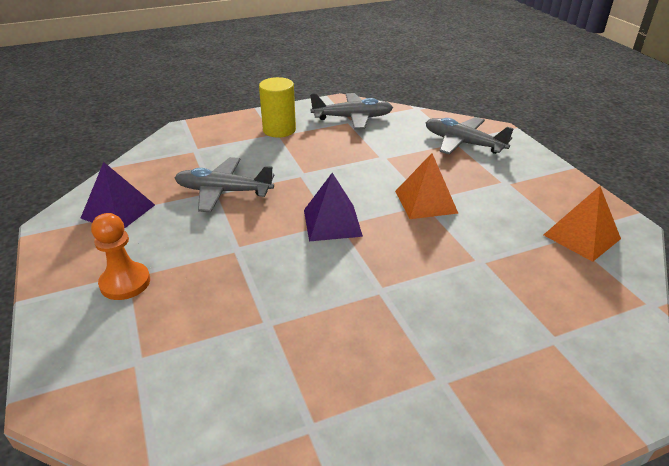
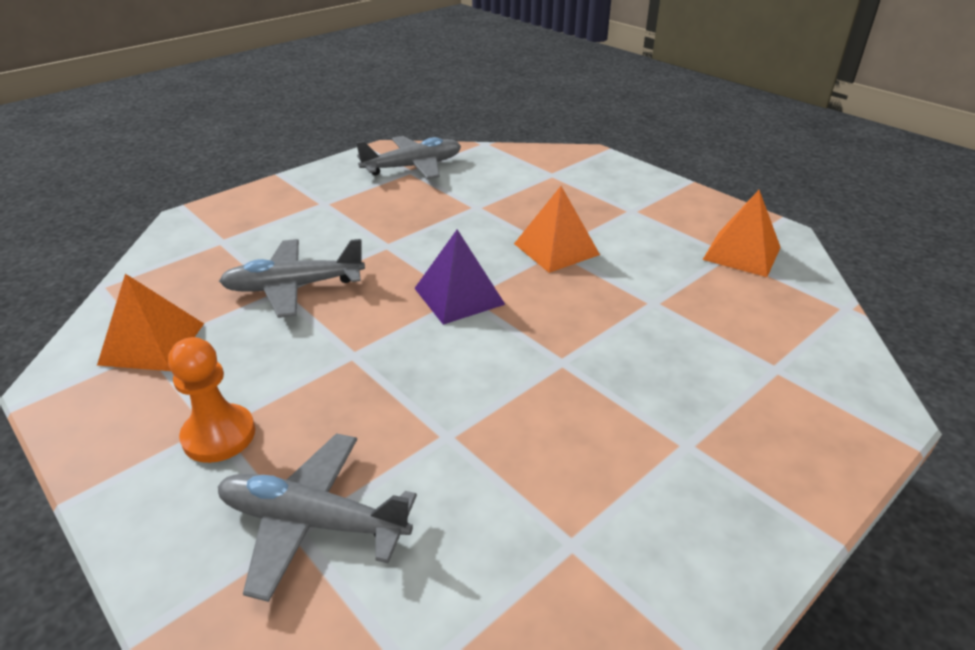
camera: 20 degrees left, 0 degrees up
(118, 211) = (152, 343): purple pyramid -> orange pyramid
(279, 130) = (326, 196): yellow cylinder -> none
(463, 143) = (560, 175): grey plane -> grey plane (312, 521)

